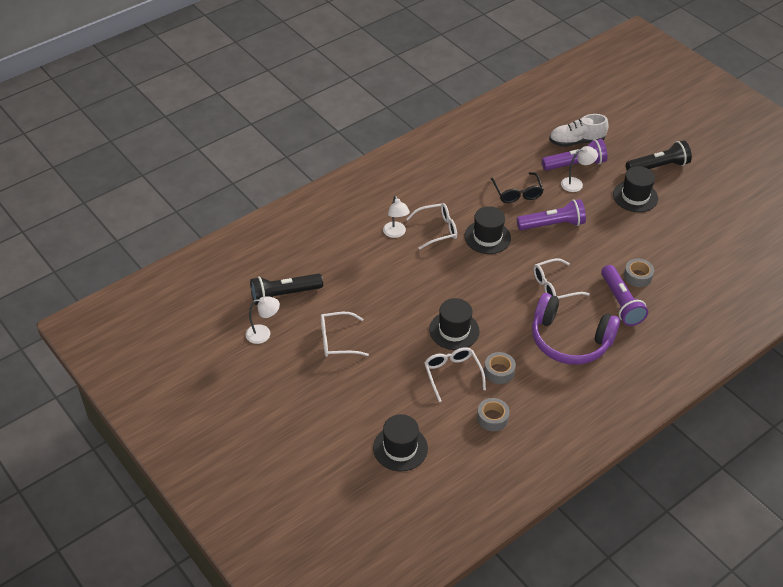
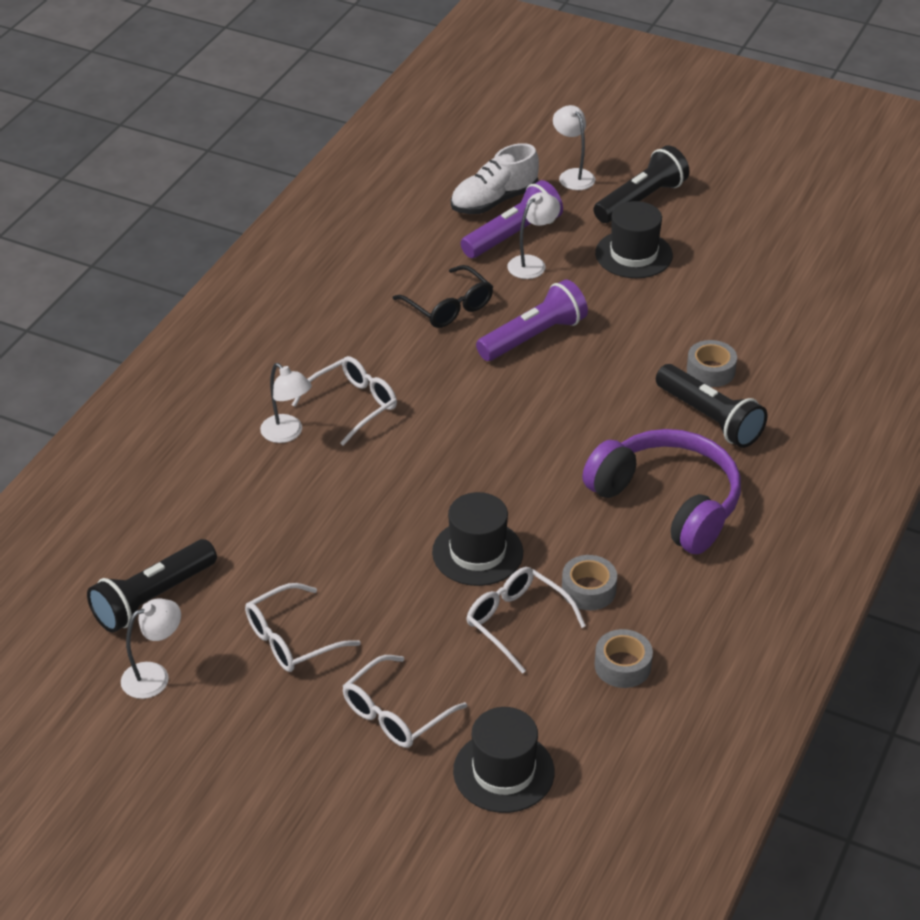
camera: 25 degrees left, 5 degrees down
(487, 237) = (442, 390): black hat -> none
(554, 286) = (594, 429): white glasses -> white glasses (395, 714)
(569, 340) = (668, 502): purple headphones -> purple headphones turned 135 degrees counterclockwise
(620, 303) = (710, 418): purple flashlight -> black flashlight
(628, 140) = (573, 175): none -> white lamp

